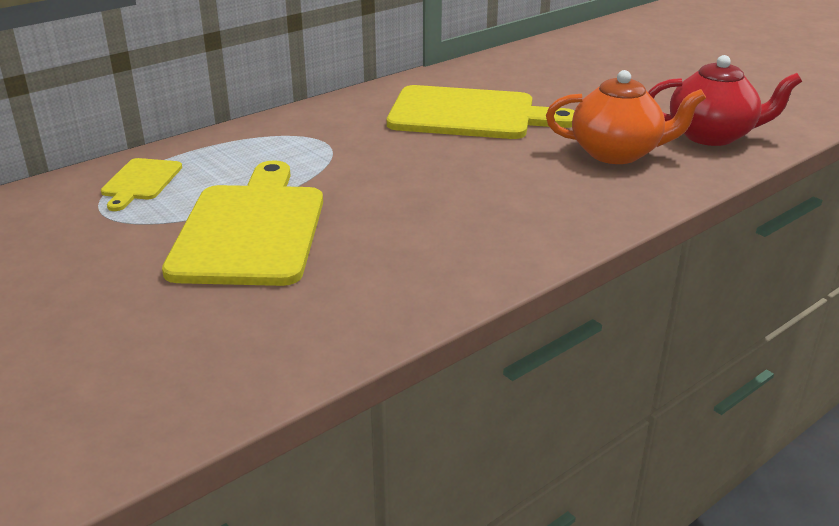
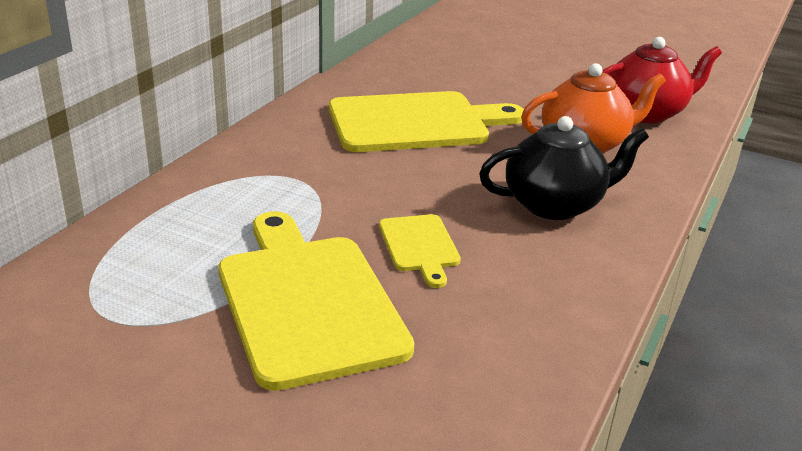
camera: 25 degrees left, 0 degrees up
(140, 182) = (123, 267): yellow cutting board -> yellow cutting board (420, 246)
(535, 197) = (555, 205): none -> black teapot

